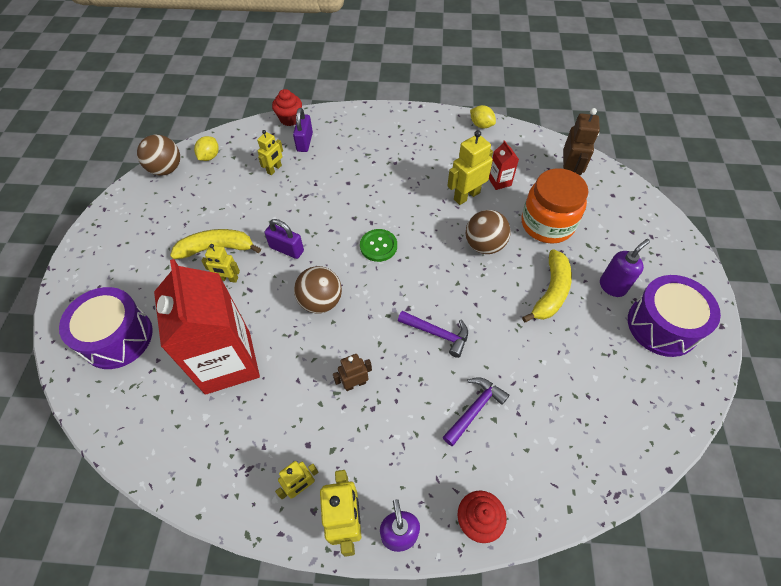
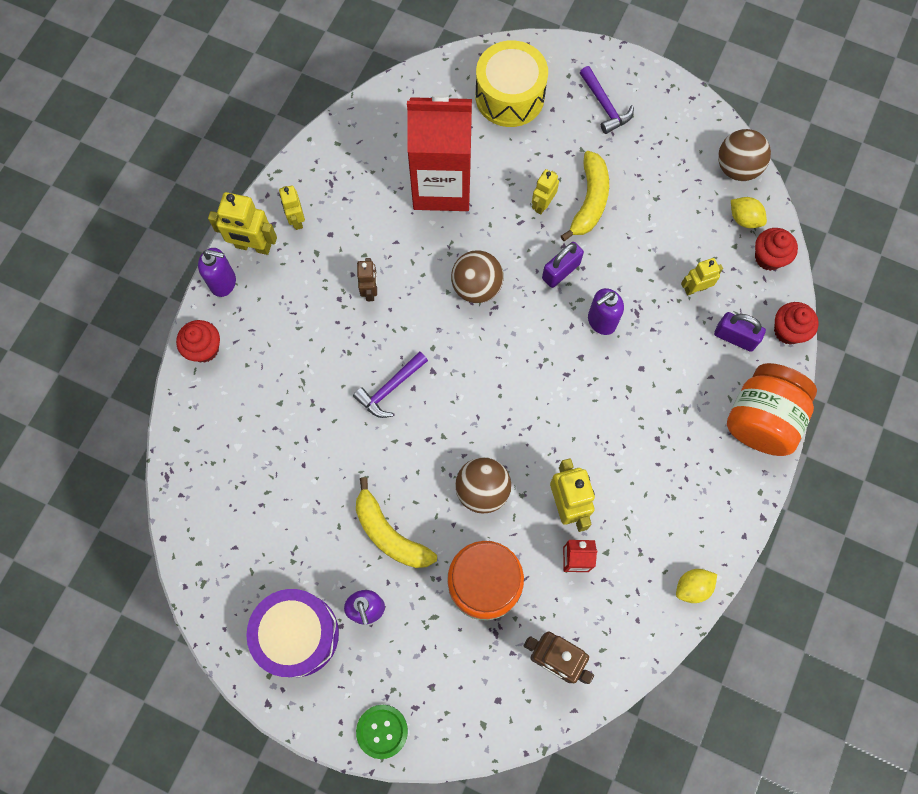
camera: 110 degrees right, 15 degrees up
(117, 337) = (510, 96): purple drum -> yellow drum
(237, 138) = (768, 257): none -> red cupcake
(274, 169) = (695, 288): yellow robot -> yellow robot turned 105 degrees clockwise
(320, 213) = (601, 321): none -> purple soap dispenser
(357, 118) = (761, 419): none -> orange jar
(378, 246) = (527, 370): green button -> green button (382, 731)
(475, 409) = (297, 390): purple hammer -> purple hammer (605, 106)

